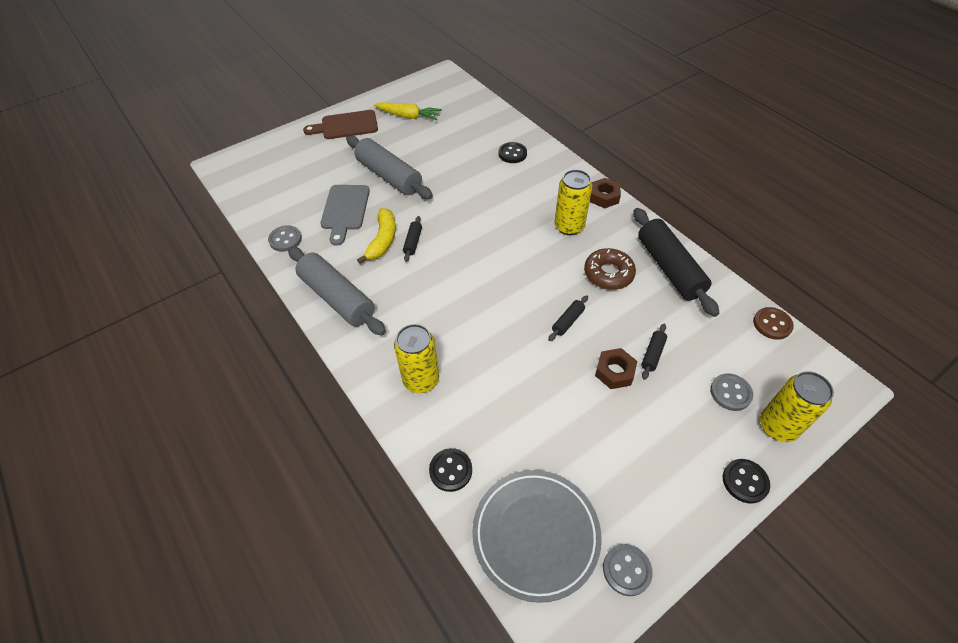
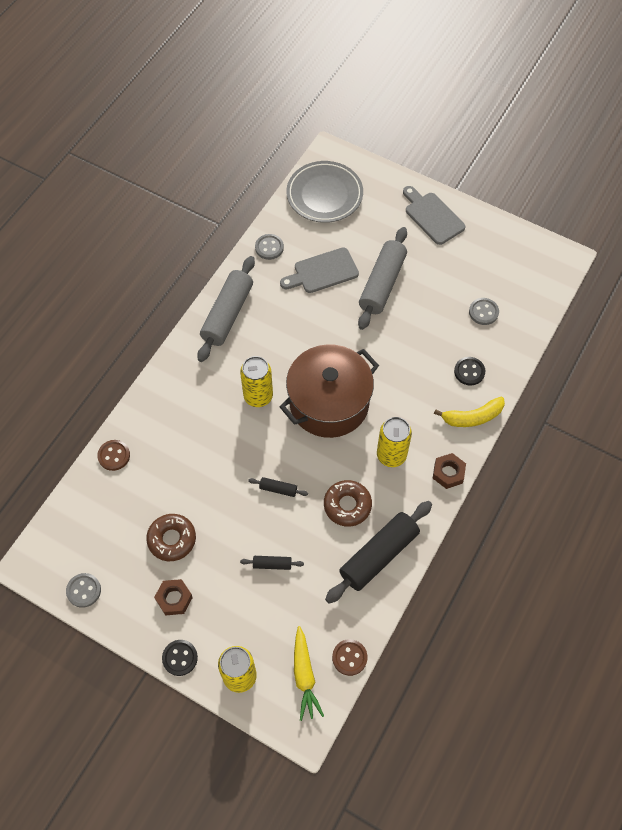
camera: 65 degrees right, 10 degrees up
(346, 126) = (432, 216): brown cutting board -> grey cutting board
(382, 240) = (302, 316): yellow banana -> yellow banana (472, 417)
(408, 116) = (476, 260): yellow carrot -> yellow carrot (304, 676)
(413, 242) = (311, 339): black rolling pin -> none
(421, 380) = (178, 406): yellow can -> yellow can (258, 396)
(450, 470) = (114, 456): black button -> brown button
(491, 251) = (329, 403): none -> brown pot
(535, 535) = (88, 526): grey plate -> grey plate (324, 195)
(590, 441) = (172, 539): none -> brown donut
(614, 372) = (242, 539): brown nut -> brown nut (174, 598)
(730, 393) = (258, 634): grey button -> grey button (483, 312)

